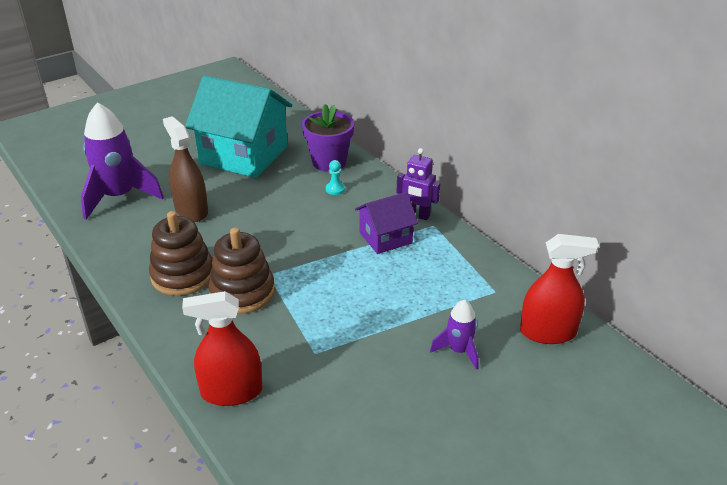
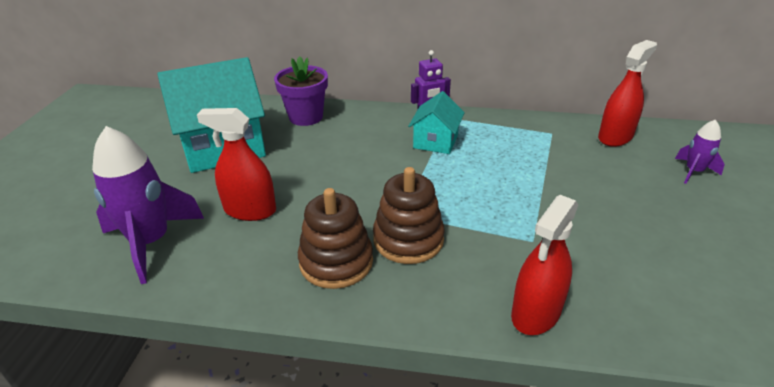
camera: 45 degrees left, 0 degrees up
(191, 210) = (250, 210): brown spray bottle -> red spray bottle
(335, 189) = (344, 131): turquoise pawn -> none
(385, 238) = (435, 141): purple house -> turquoise house
(459, 351) = (599, 177): purple rocket -> purple rocket (693, 172)

